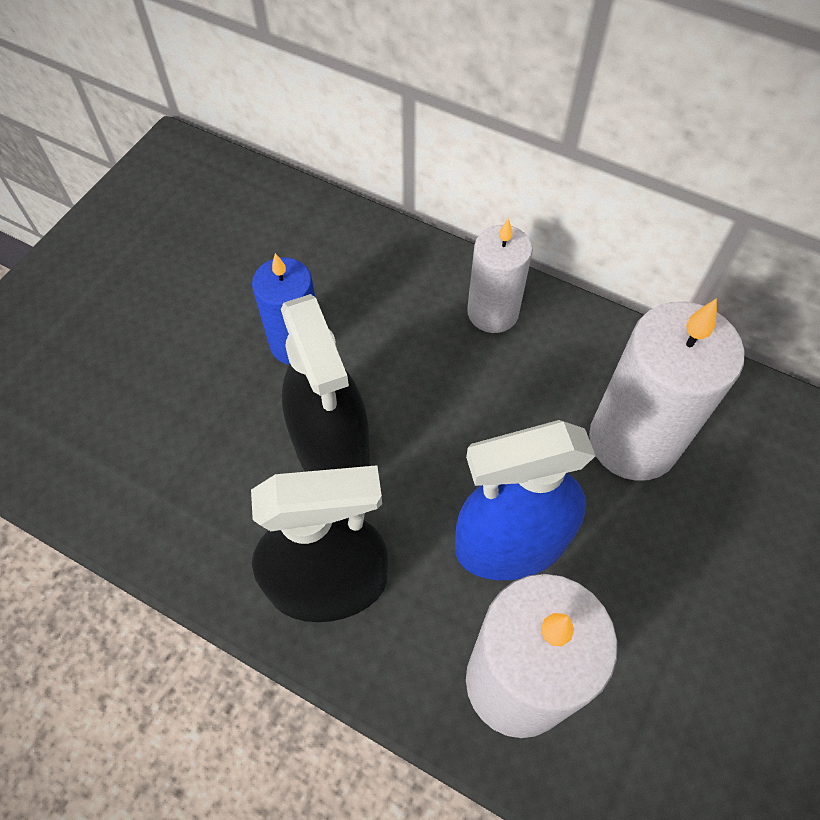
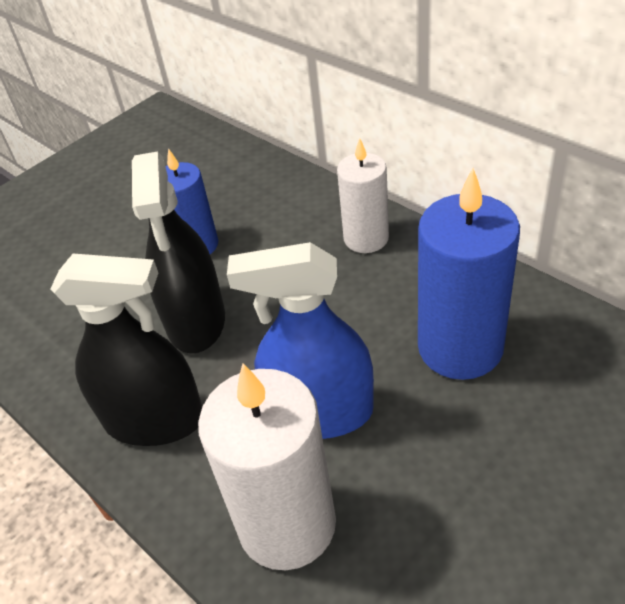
camera: 20 degrees right, 15 degrees down
(633, 441) = (460, 347): white candle -> blue candle

